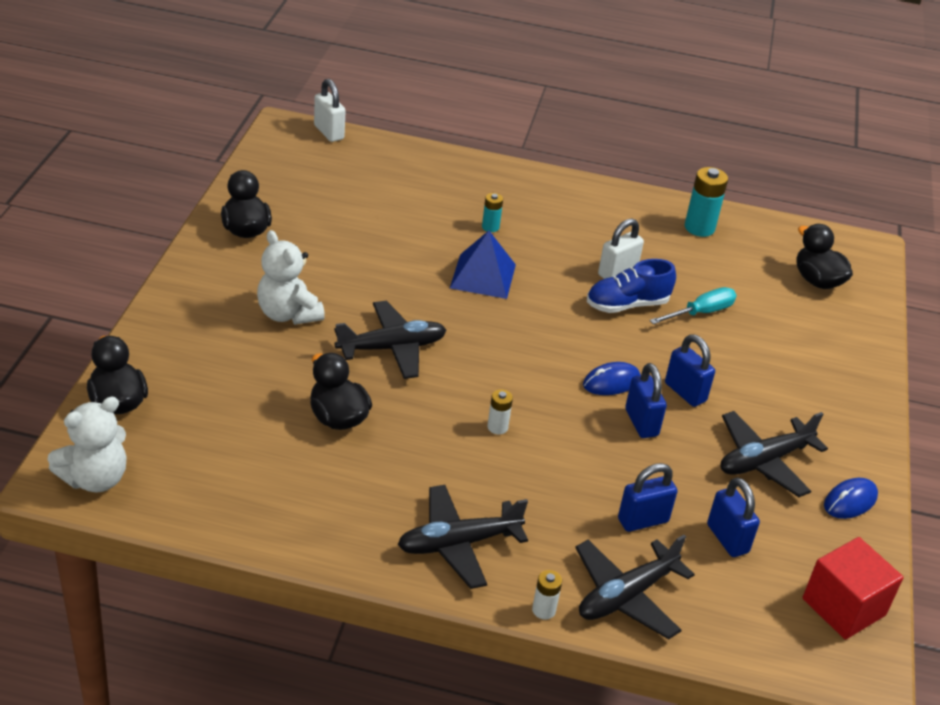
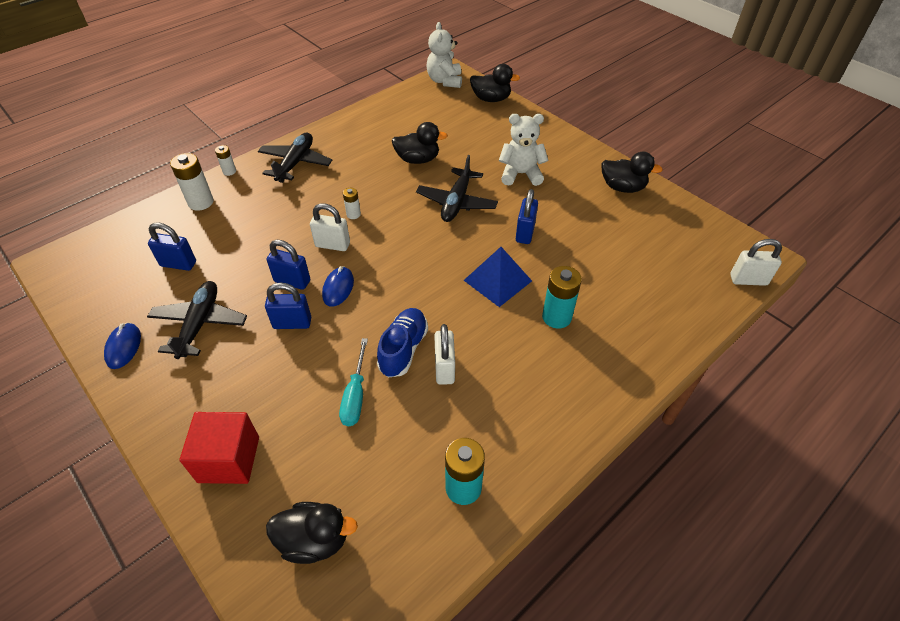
camera: 130 degrees right, 10 degrees up
(490, 227) = (556, 317): turquoise battery -> turquoise battery, size x1.79
(561, 419) = (332, 245): none -> white padlock
(626, 596) = (201, 202): black plane -> white battery
(643, 520) = (230, 236): blue padlock -> blue padlock (525, 233)
(843, 607) = (84, 283): red cube -> red cube (229, 459)

